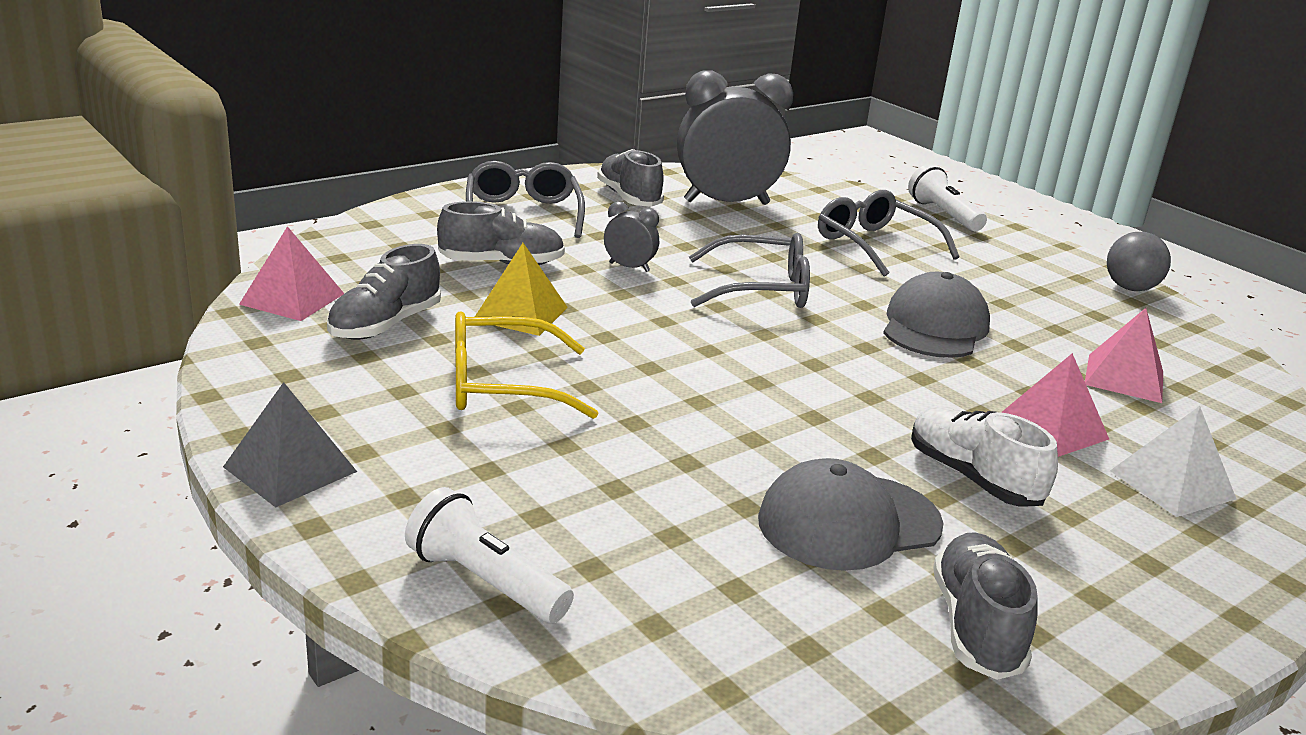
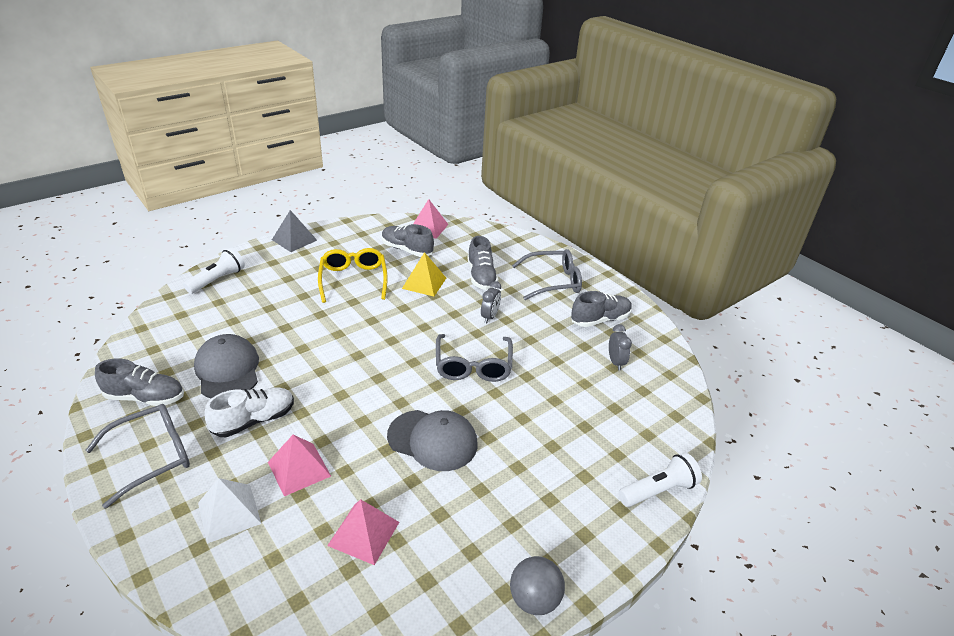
camera: 90 degrees right, 10 degrees up
(726, 202) = (615, 362): grey clock -> grey clock, size x0.44
(875, 245) = (568, 432): grey glasses -> grey glasses (153, 456)

